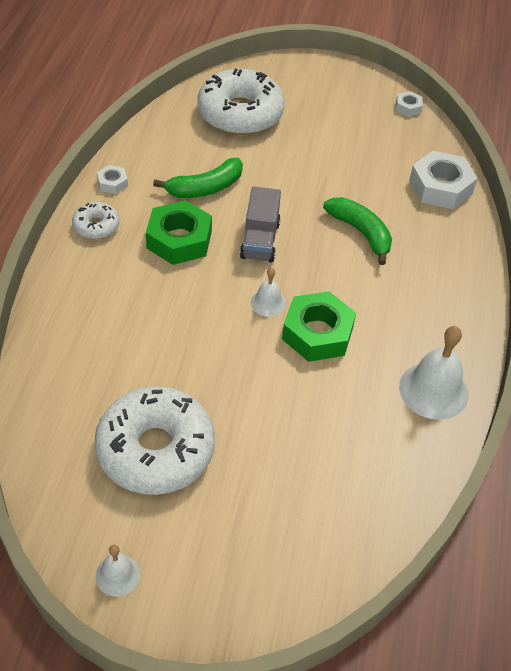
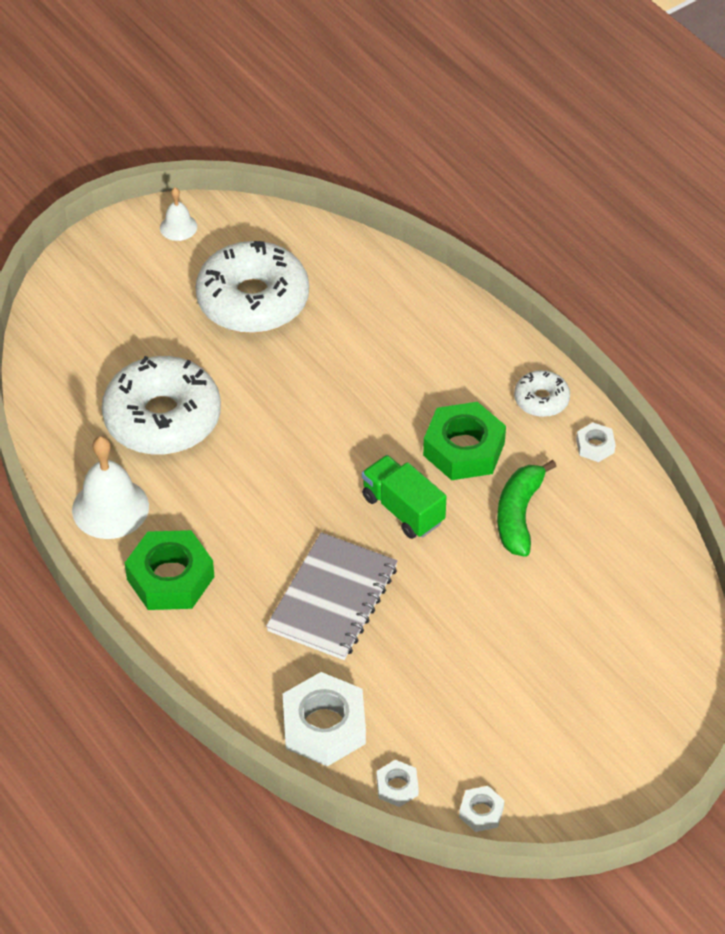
camera: 135 degrees right, 0 degrees up
(240, 114) = (616, 627): white donut -> white donut (162, 418)
(260, 240) = (403, 509): grey truck -> green truck
(268, 303) = (321, 462): white bell -> none
(317, 333) = (251, 473): green nut -> green nut (170, 578)
(361, 233) = (332, 599): green banana -> grey notebook
(435, 142) = (397, 787): none -> white nut

